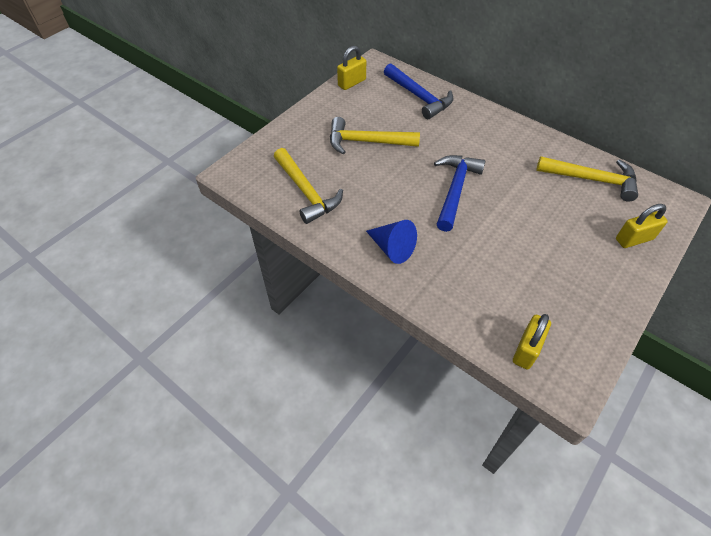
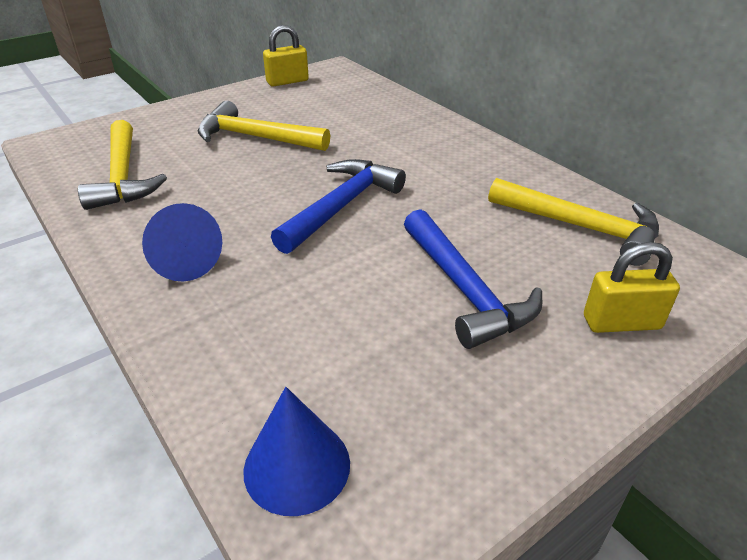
camera: 15 degrees right, 15 degrees down
(419, 97) = (367, 104): blue hammer -> blue hammer (465, 290)
(526, 350) = (297, 466): yellow padlock -> blue cone

